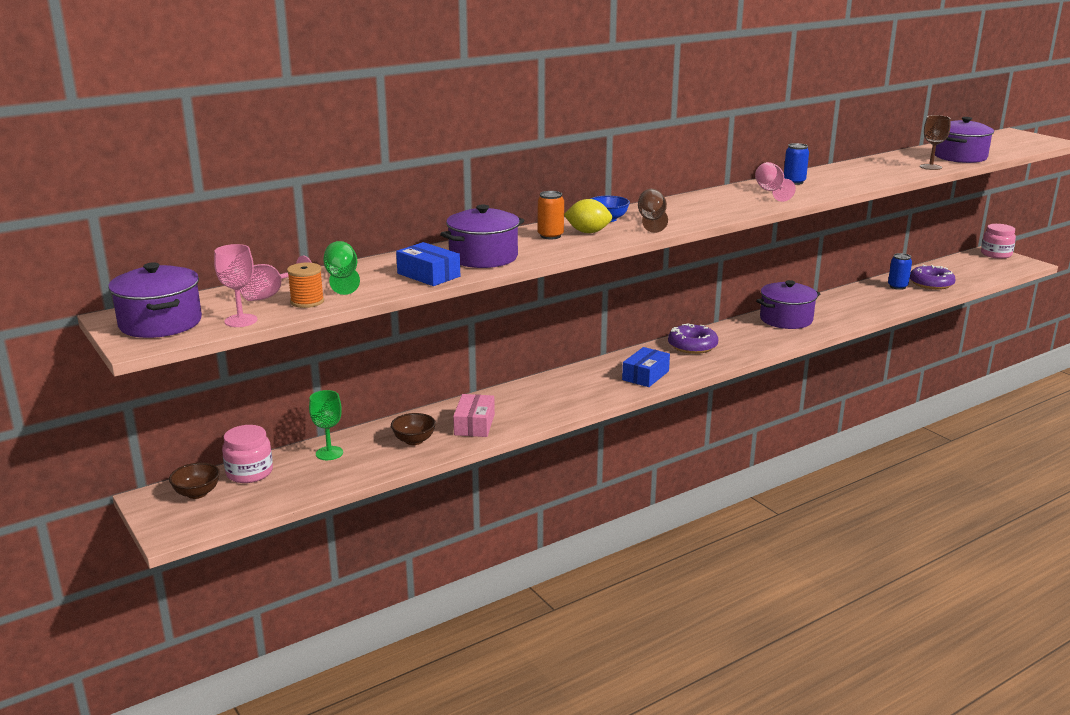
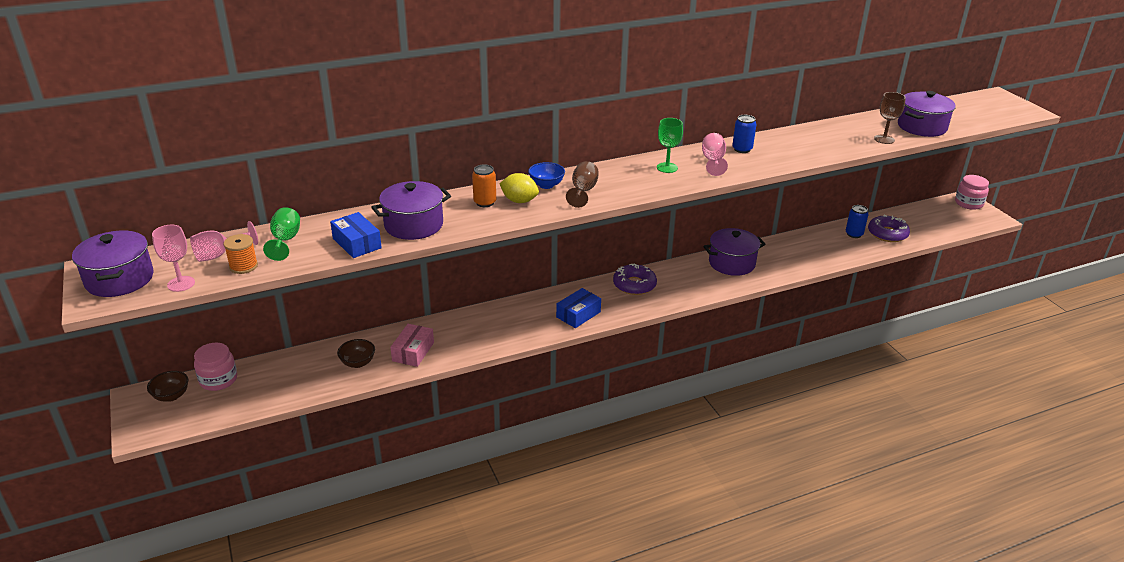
camera: 10 degrees right, 10 degrees up
(329, 453) = (287, 367): green goblet -> green goblet (667, 168)

